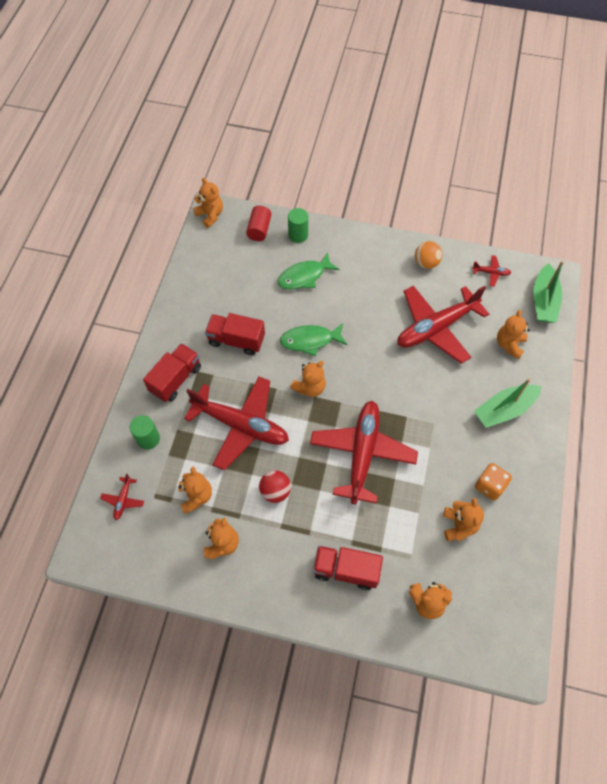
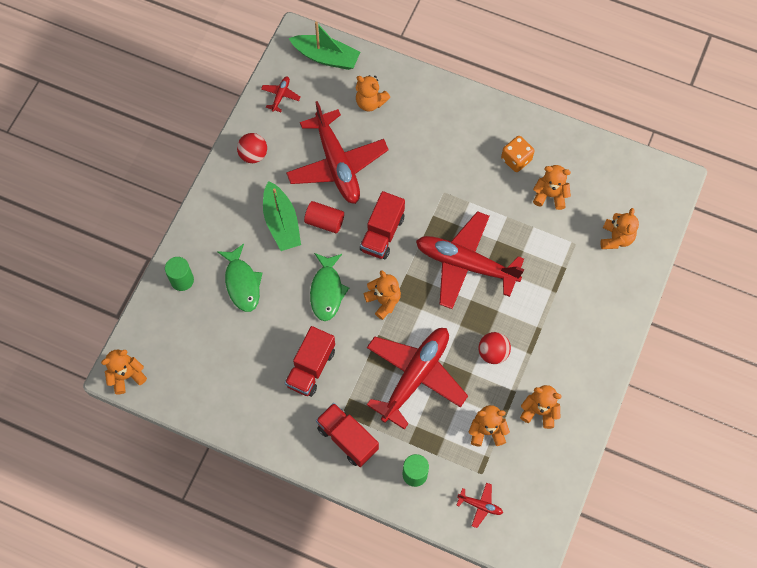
camera: 80 degrees left, 5 degrees up
(259, 229) = (163, 322): red cylinder -> red cylinder (324, 221)
(346, 570) = (579, 301): red truck -> red truck (382, 233)
(426, 263) = (253, 155): orange ball -> red ball
(504, 410) = (441, 126): green boat -> green boat (281, 223)

